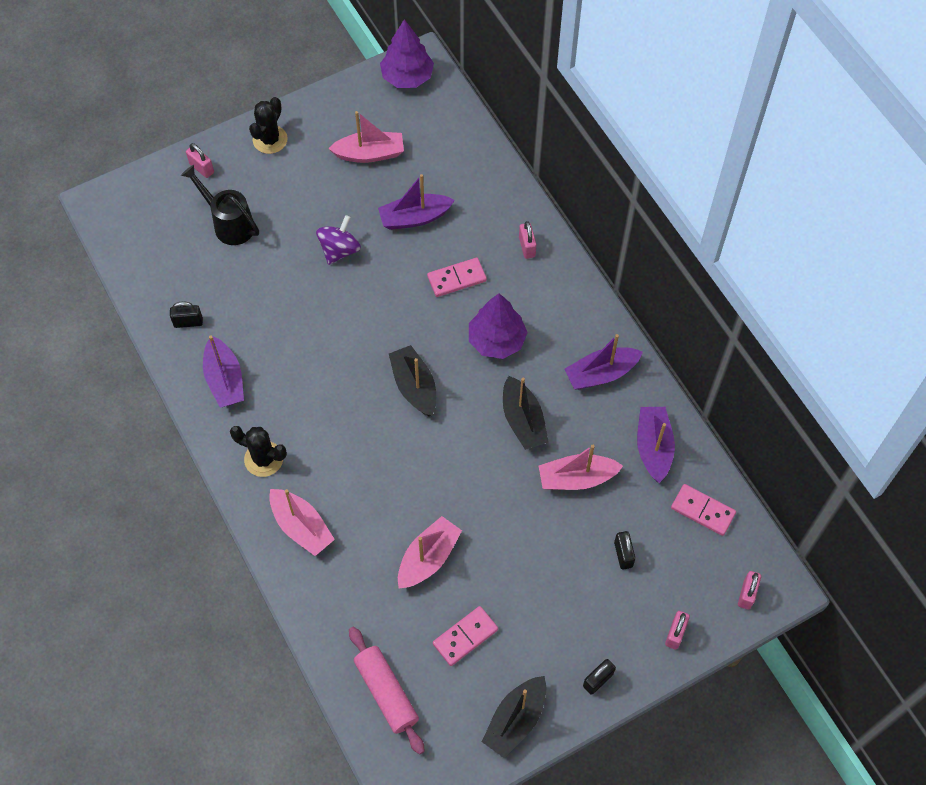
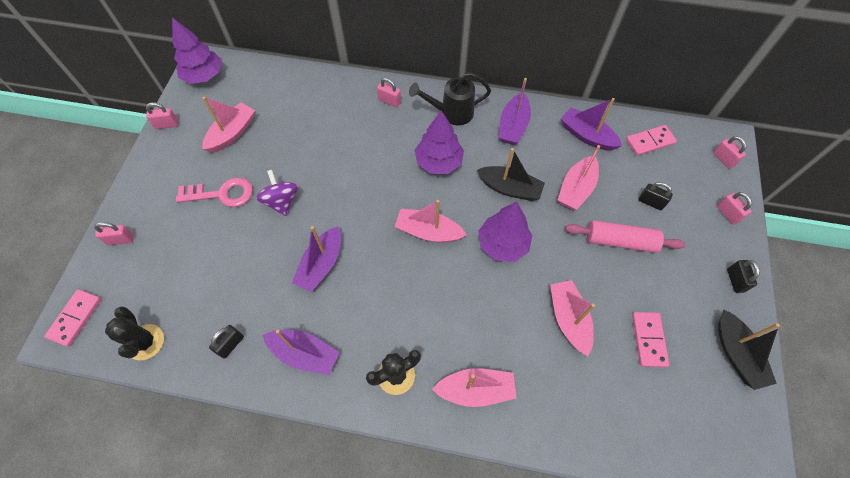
camera: 50 degrees left, 0 degrees up
(229, 224) = (185, 255): black watering can -> black watering can (451, 113)
(270, 140) = (152, 181): black cactus -> black cactus (145, 342)
(305, 200) = (222, 194): none -> pink key
(331, 98) = (167, 125): none -> pink padlock
(386, 692) = (660, 430): pink rolling pin -> pink rolling pin (620, 241)
(414, 218) = (305, 143): purple boat -> purple boat (321, 264)
(414, 386) = (428, 232): black boat -> pink boat
(456, 278) = (373, 151): pink domino -> pink domino (75, 318)
(456, 455) = (502, 244): none -> purple tree

